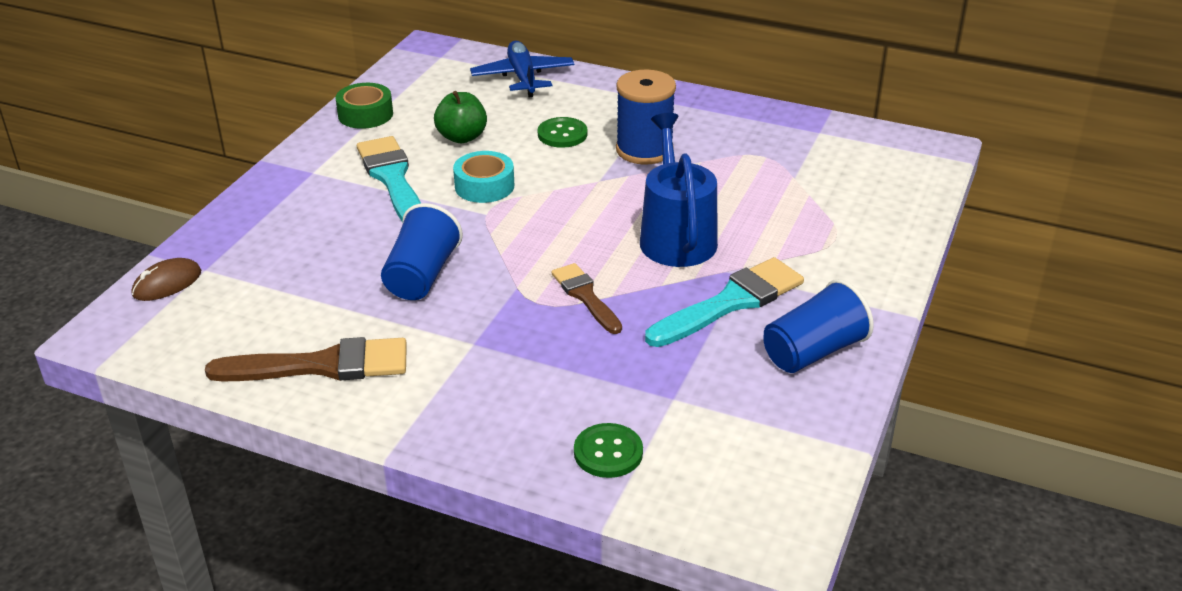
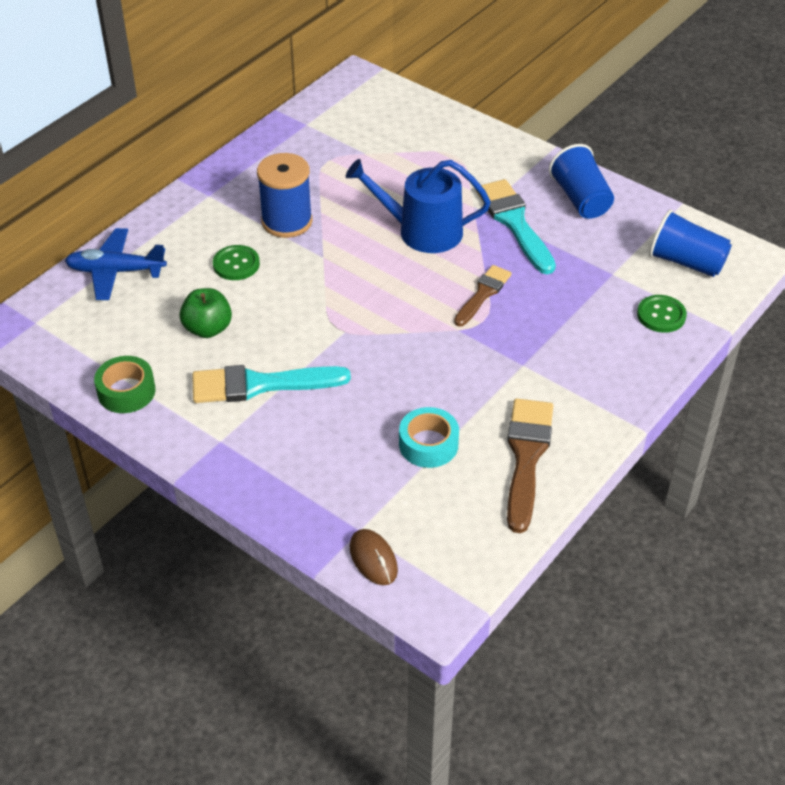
camera: 75 degrees left, 10 degrees up
(422, 276) = (423, 383): blue cup -> blue cup (686, 262)
(484, 186) = (300, 326): turquoise tape -> turquoise tape (428, 444)
(585, 296) = (483, 294): brown brush -> brown brush turned 135 degrees clockwise

